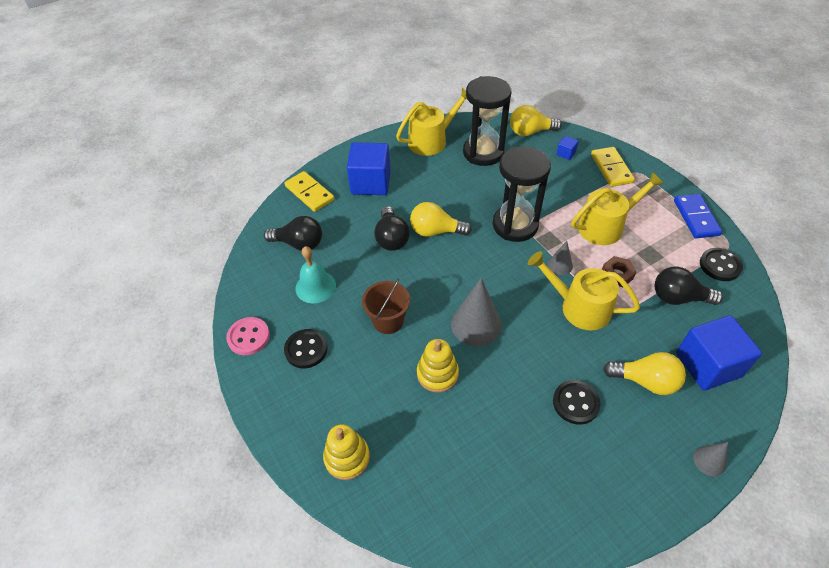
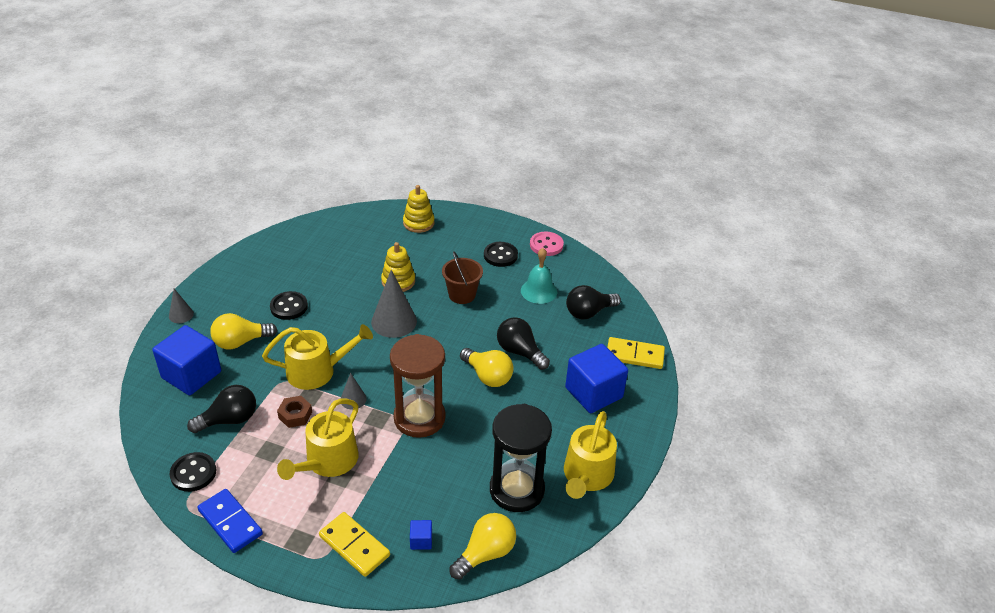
camera: 140 degrees right, 10 degrees down
(435, 231) = (488, 376): yellow light bulb -> yellow light bulb turned 75 degrees clockwise
(515, 225) = (419, 418): black hourglass -> brown hourglass

